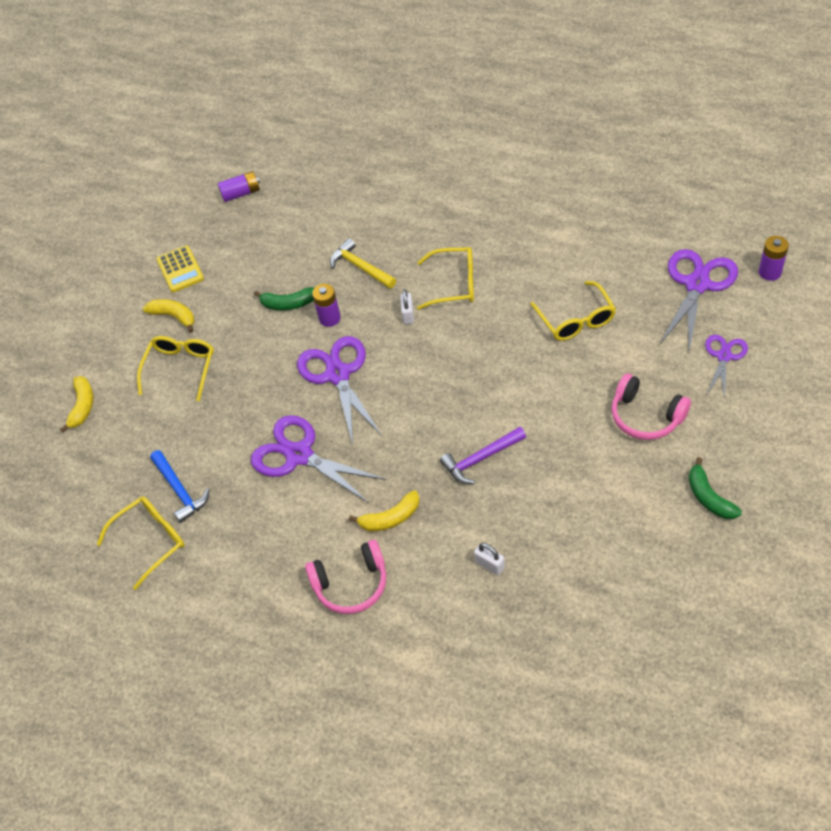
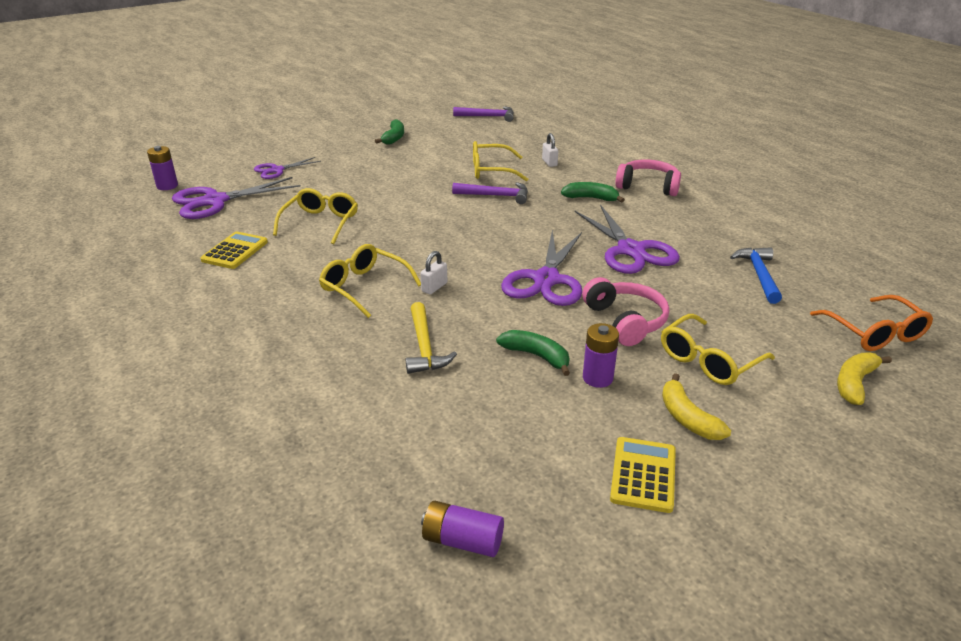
camera: 150 degrees left, 20 degrees down
(75, 470) = (874, 333): none -> orange glasses
(151, 541) = (802, 259): yellow glasses -> yellow glasses (491, 170)
(330, 318) = (507, 321): purple battery -> purple battery (597, 378)
(390, 518) = (591, 198): yellow banana -> green banana
(588, 253) = (235, 251): none -> yellow calculator
(646, 416) = (367, 170): pink headphones -> pink headphones (625, 321)
(676, 640) = (488, 116): none -> purple hammer

